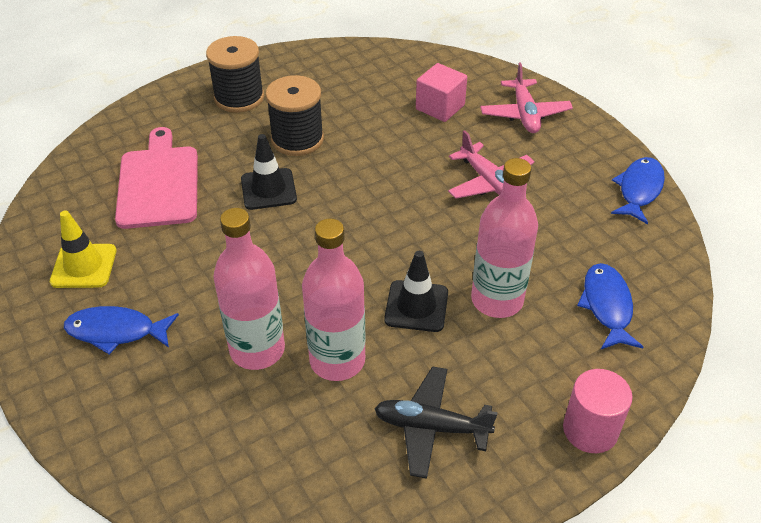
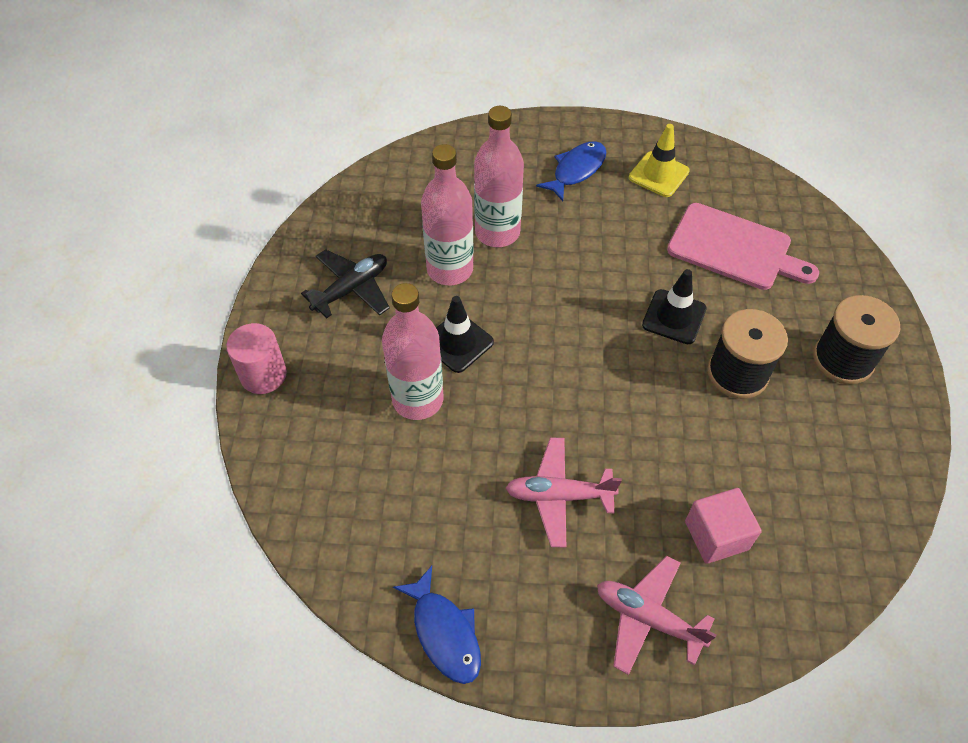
camera: 125 degrees right, 10 degrees up
(607, 306) = (343, 474): blue fish -> none

